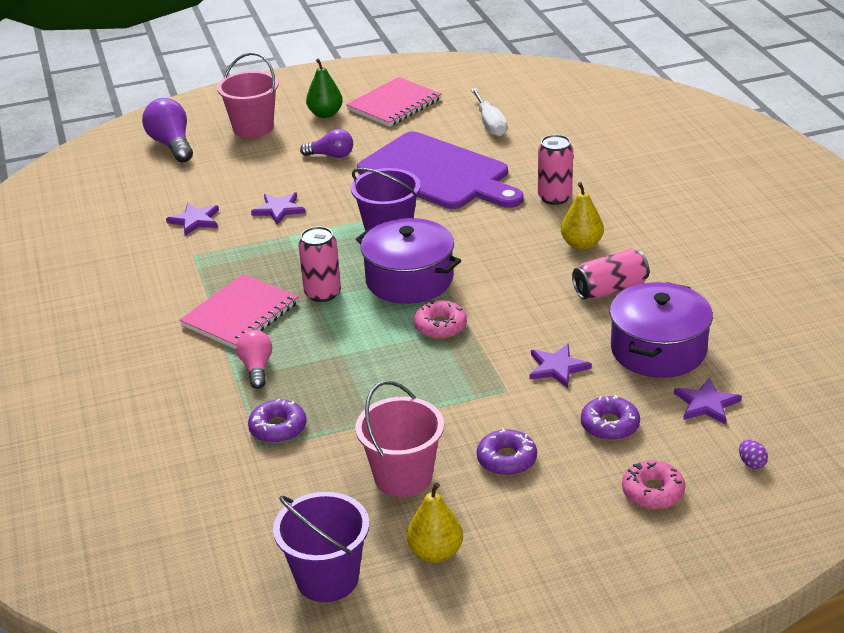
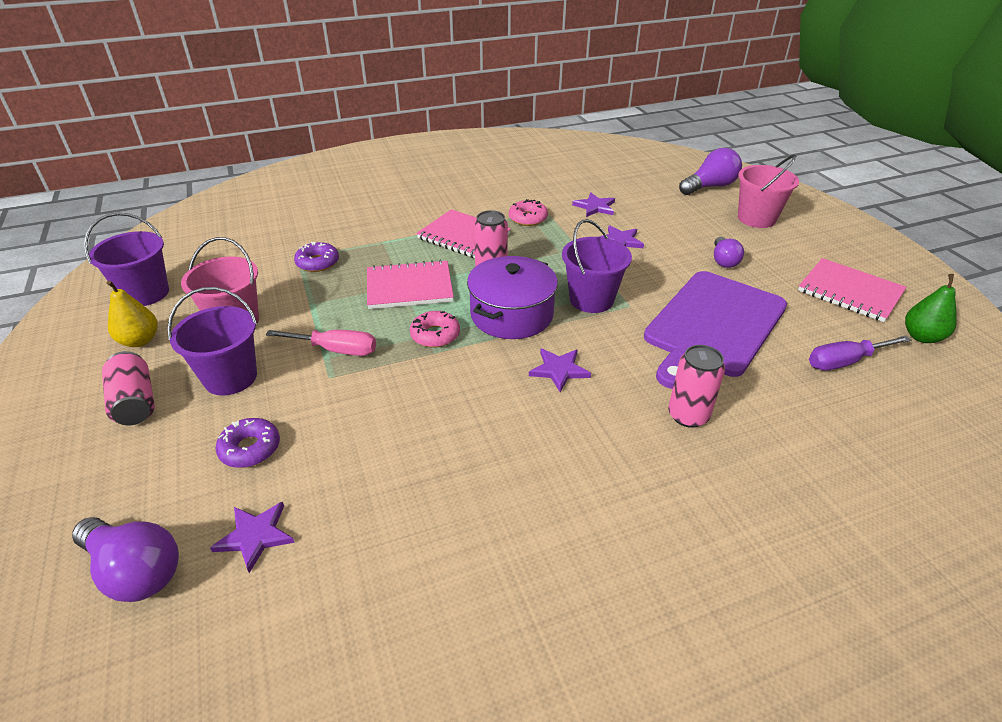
camera: 85 degrees right, 5 degrees up
(256, 368) = (393, 248): pink light bulb -> none
(325, 114) = (804, 252): green pear -> green pear (922, 337)
(348, 349) = (409, 287): none -> pink notebook
(462, 390) = (336, 350): none -> pink screwdriver
(490, 124) = (844, 362): white screwdriver -> purple screwdriver
(506, 459) = (230, 377): purple donut -> purple bucket
(557, 367) = (354, 412): purple star -> purple star (559, 370)
(581, 244) = (586, 437): yellow pear -> none
(610, 289) = (492, 459): pink can -> pink can (135, 402)
(653, 492) = (136, 477): pink donut -> pink donut (528, 218)
(658, 349) = (368, 497): purple pot -> none
(751, 463) = (135, 571): purple egg -> purple light bulb

